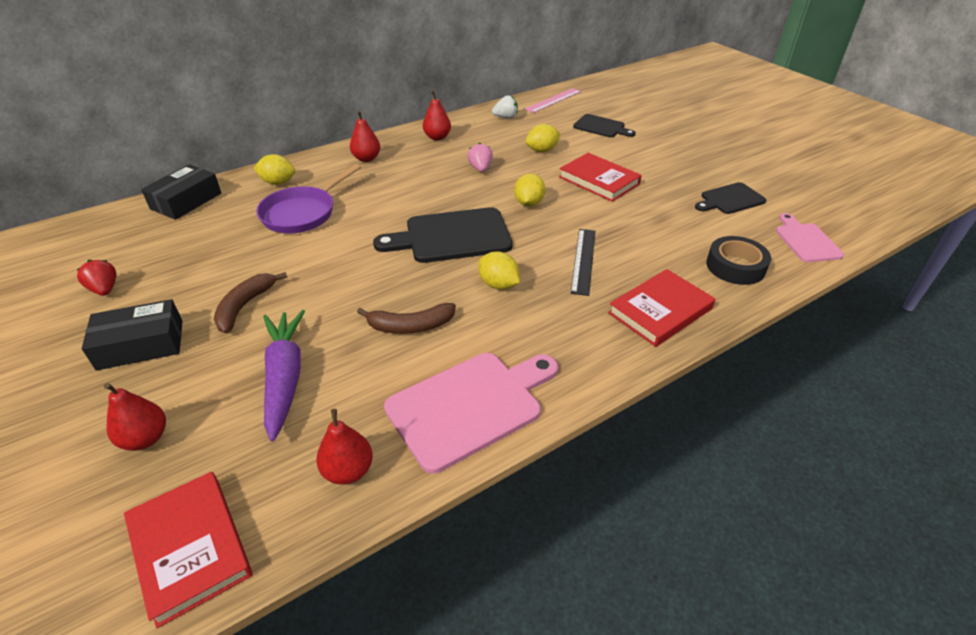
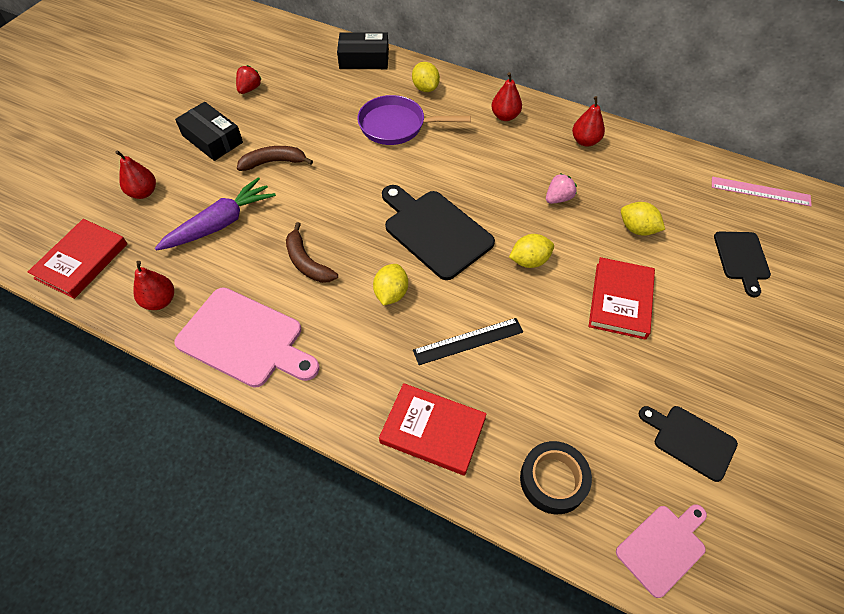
camera: 60 degrees right, 15 degrees up
(506, 117) = (677, 171): white strawberry -> none

